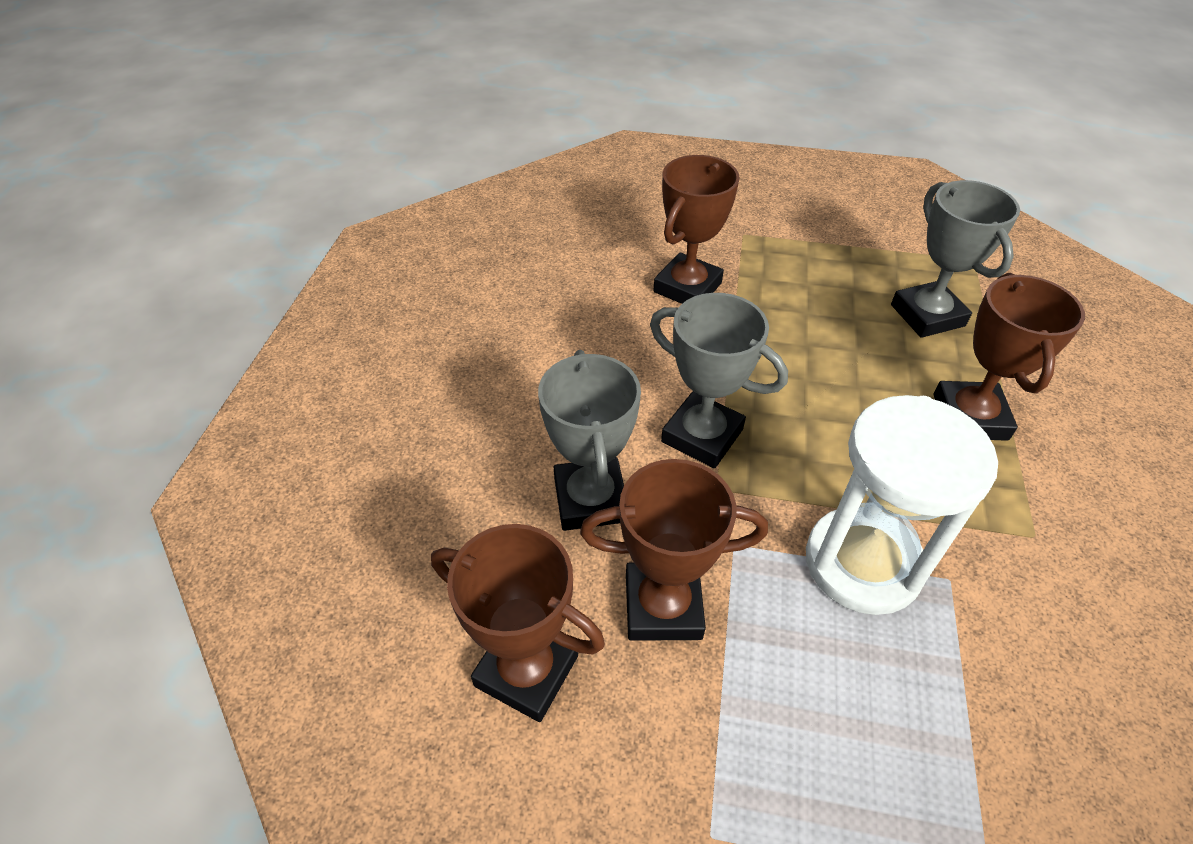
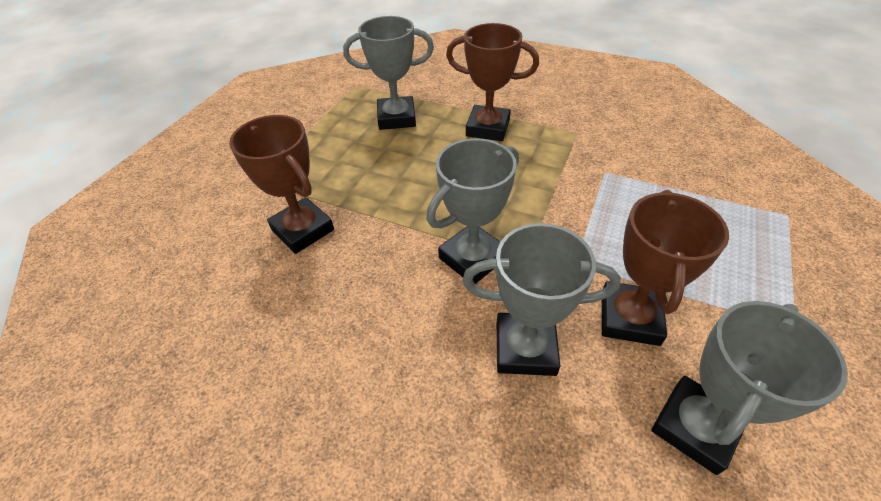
camera: 75 degrees left, 0 degrees up
(526, 671) = (695, 427): brown trophy -> grey trophy
(862, 563) = (593, 204): white hourglass -> none

